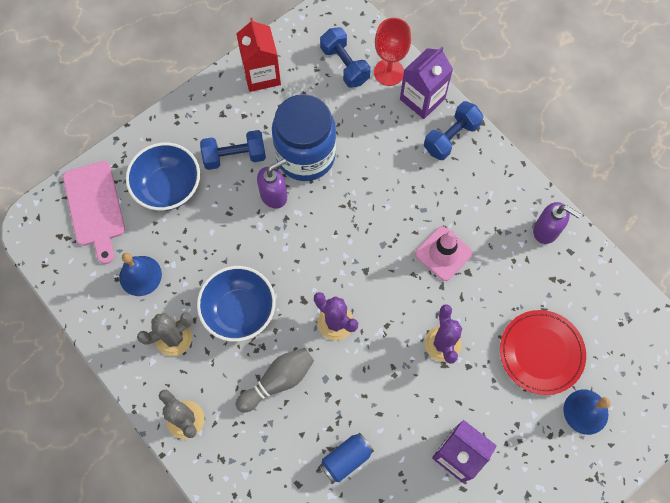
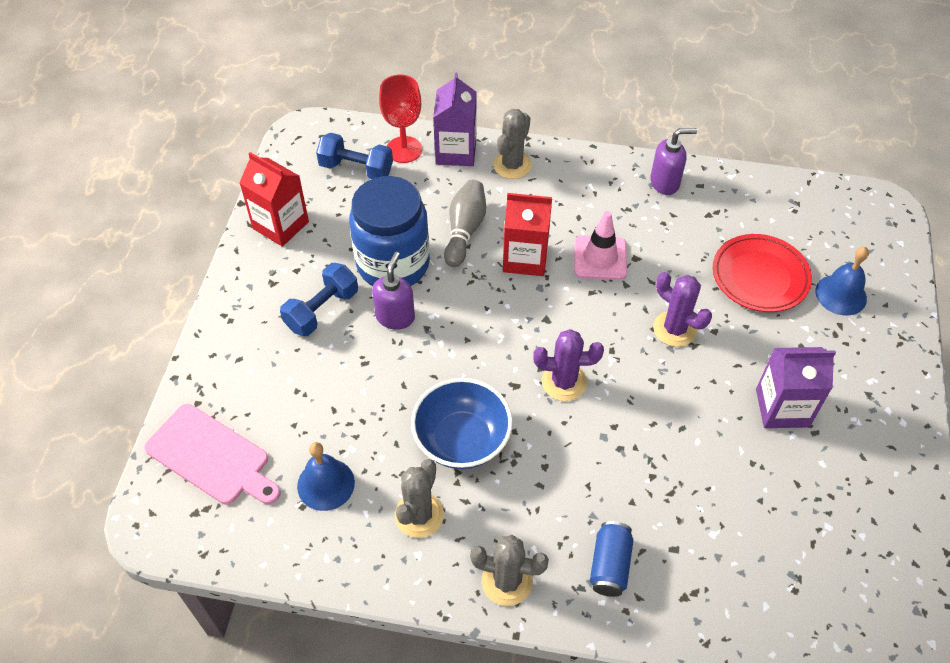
camera: 40 degrees left, 15 degrees down
(168, 187) = (277, 383): blue bowl -> none
(278, 381) = (562, 473): grey bowling pin -> grey bowling pin (464, 230)
(346, 459) = (693, 490): blue can -> blue can (609, 565)
(393, 216) = (525, 258): none -> red carton
(451, 137) = (512, 165): blue dumbbell -> grey cactus

